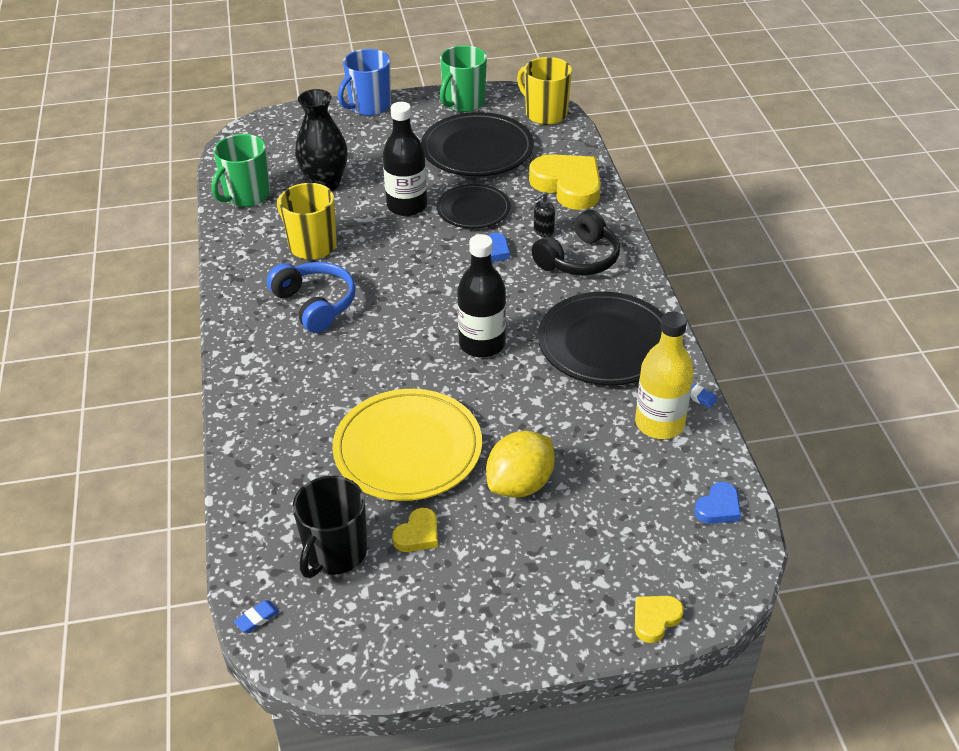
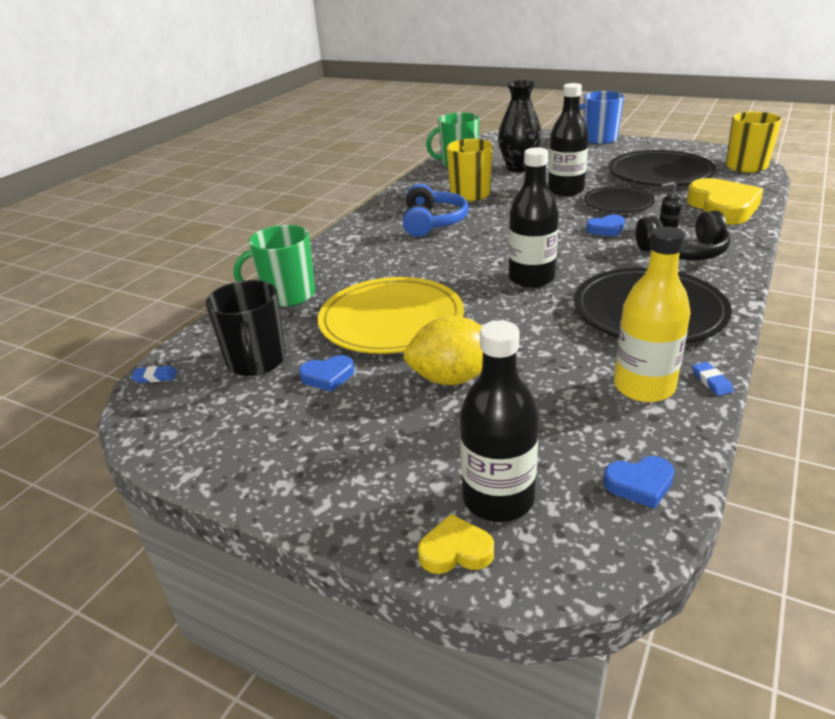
camera: 40 degrees right, 10 degrees down
(335, 553) = (256, 361): black mug -> black mug turned 75 degrees counterclockwise
(418, 534) = (328, 376): yellow heart -> blue heart
(463, 103) = (677, 149): green mug -> green mug (288, 295)
(646, 568) = (498, 499): none -> black bottle

